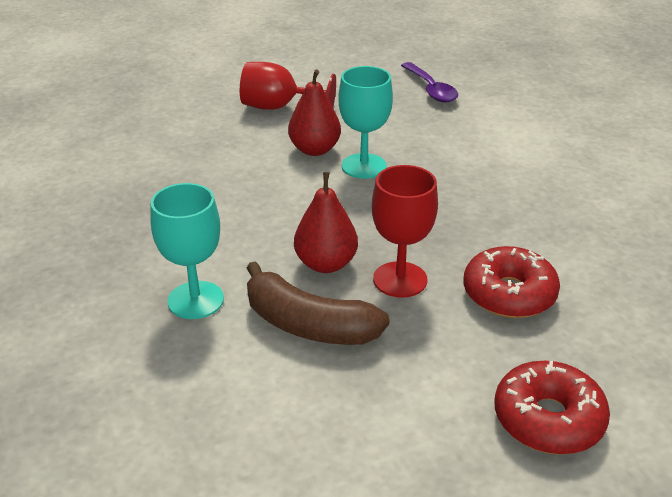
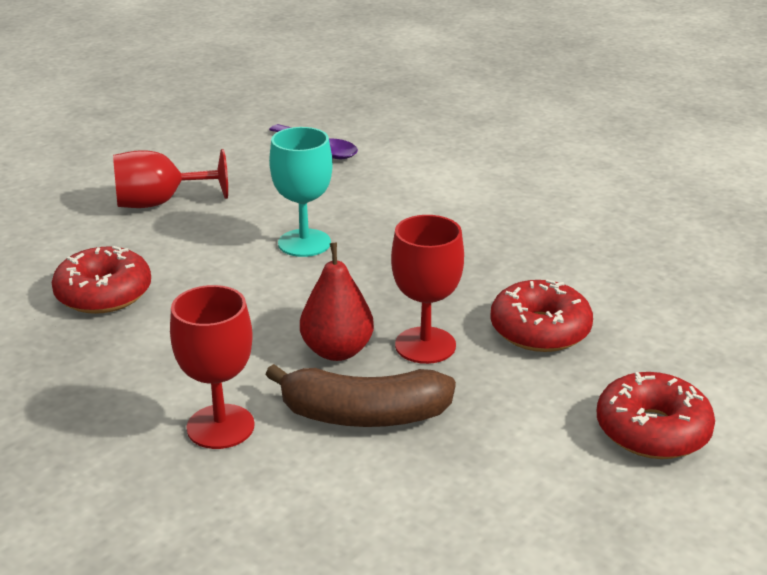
camera: 25 degrees left, 5 degrees down
(189, 170) = (104, 294): none -> red donut
(195, 300) = (220, 426): turquoise goblet -> red goblet
(314, 150) = (236, 238): red pear -> none

